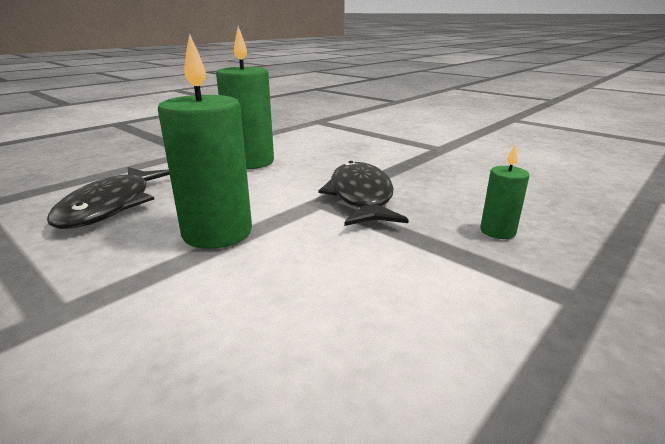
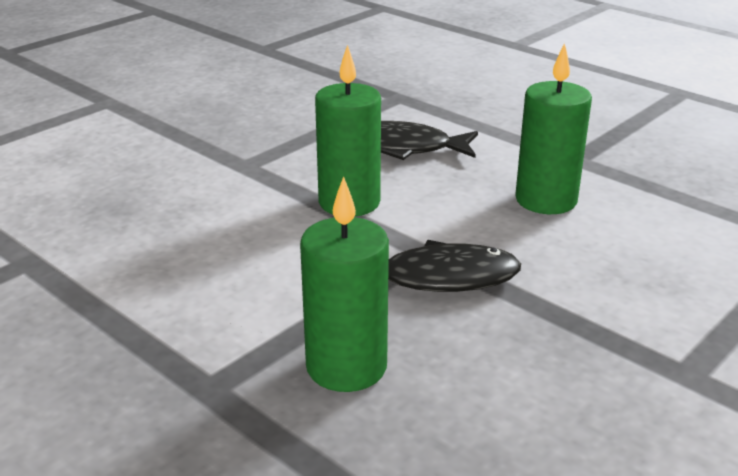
camera: 90 degrees right, 5 degrees up
(497, 231) = (346, 367): green candle -> green candle, size x2.00

